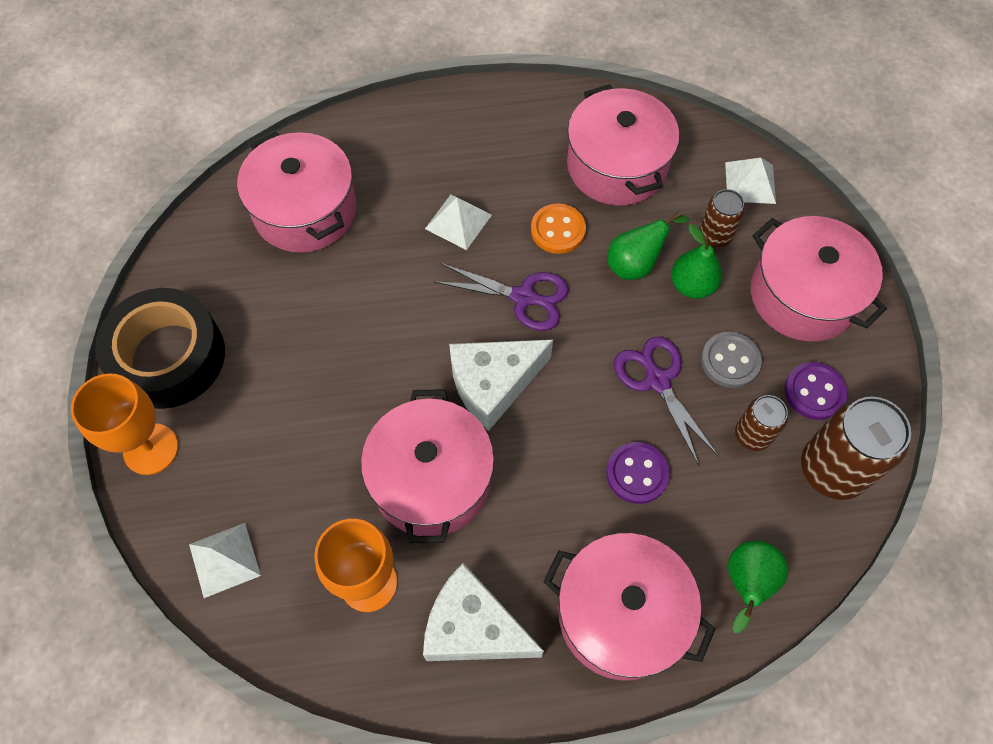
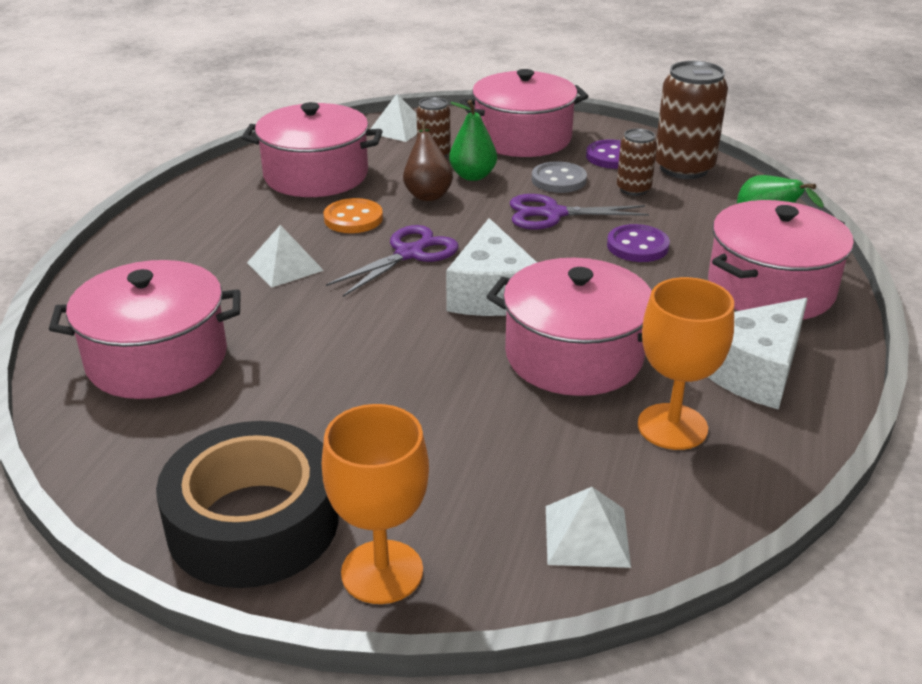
camera: 65 degrees left, 30 degrees down
(635, 264) = (427, 193): green pear -> brown pear

